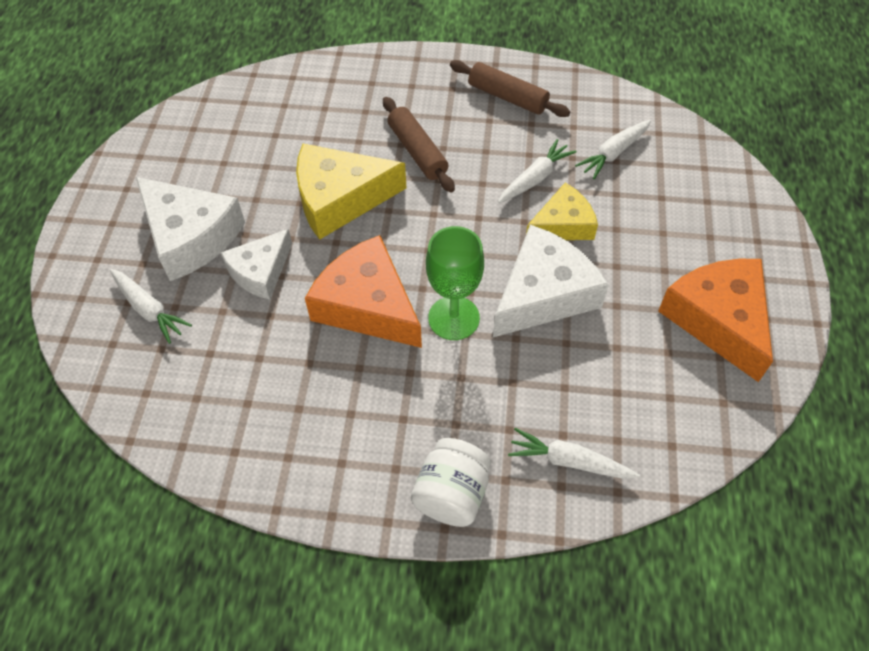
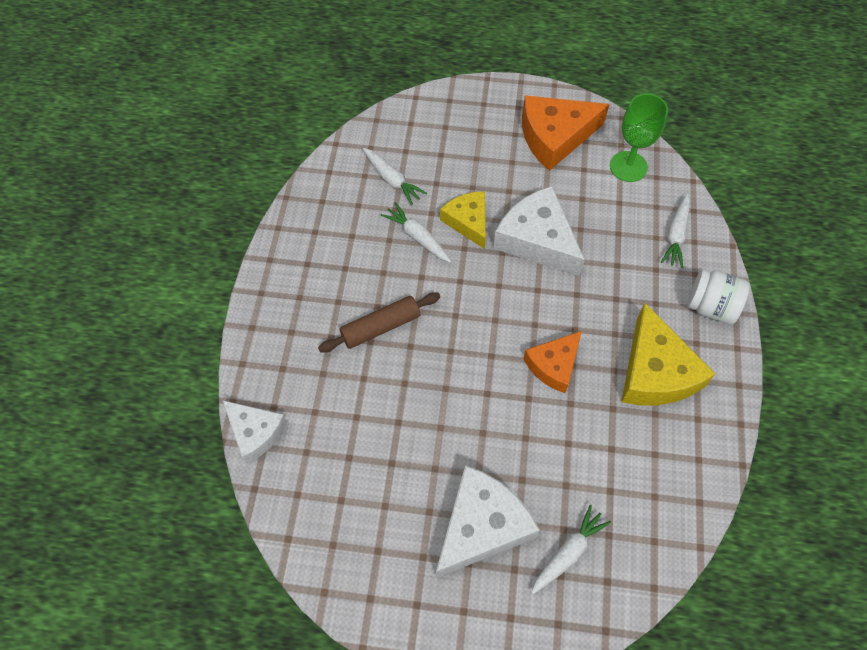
camera: 90 degrees left, 5 degrees up
(260, 271) = (521, 456): white cheese -> white cheese (255, 432)
(340, 198) = (436, 392): yellow cheese -> yellow cheese (655, 372)
(368, 305) = (553, 365): orange cheese -> orange cheese, size x0.63
(453, 318) = (563, 302): green goblet -> green goblet (628, 166)
(507, 97) = (316, 252): brown rolling pin -> none

